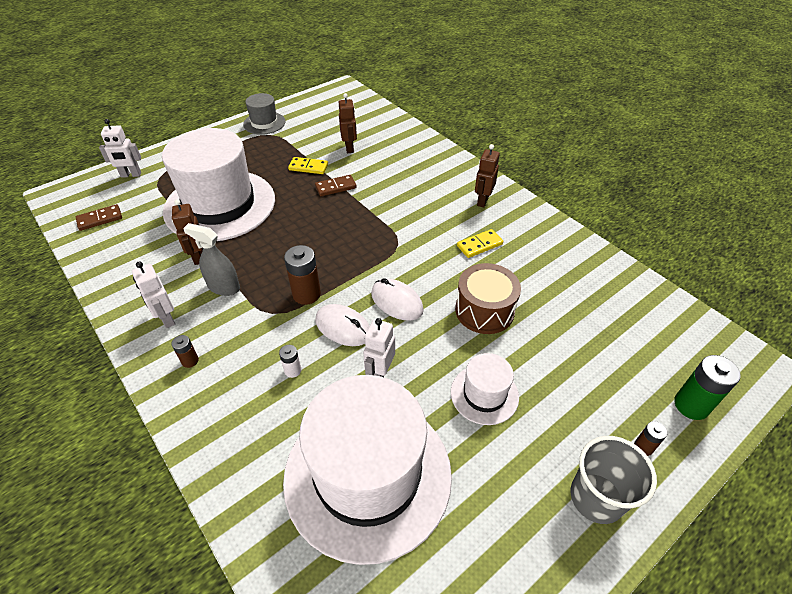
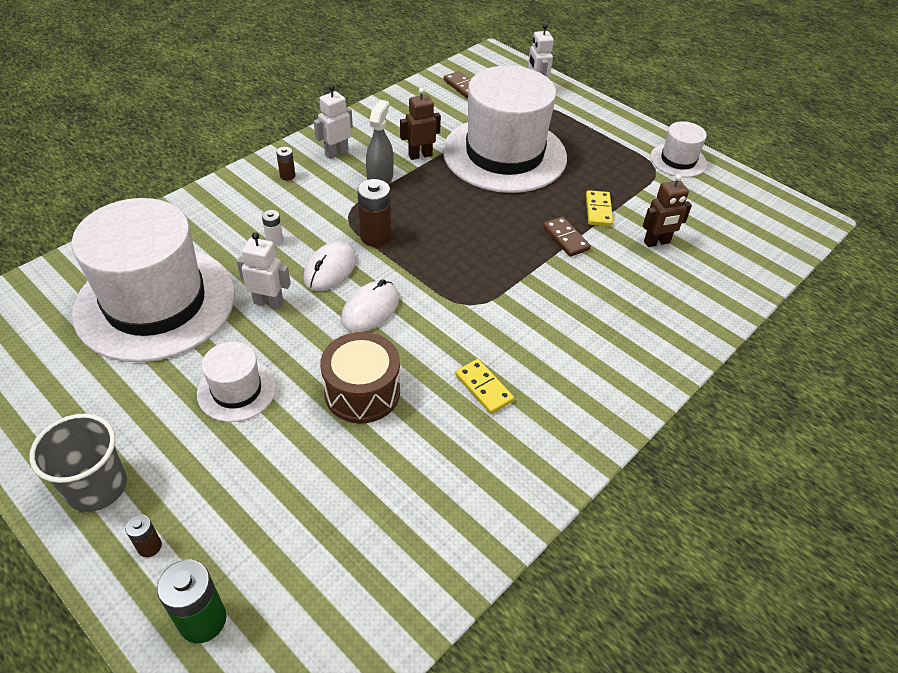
camera: 80 degrees right, 0 degrees up
(264, 123) = (678, 160): grey hat -> white hat
(482, 201) = (584, 392): brown robot -> none

